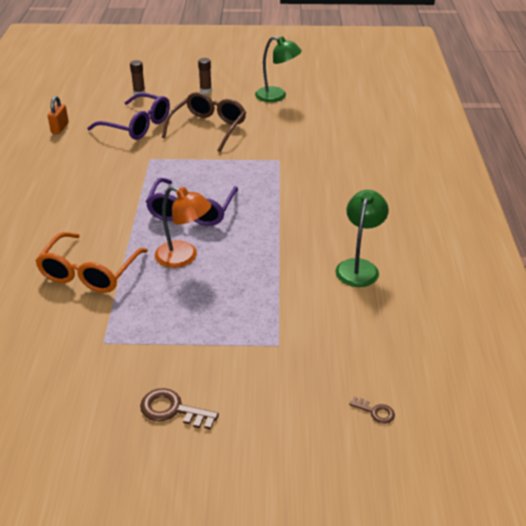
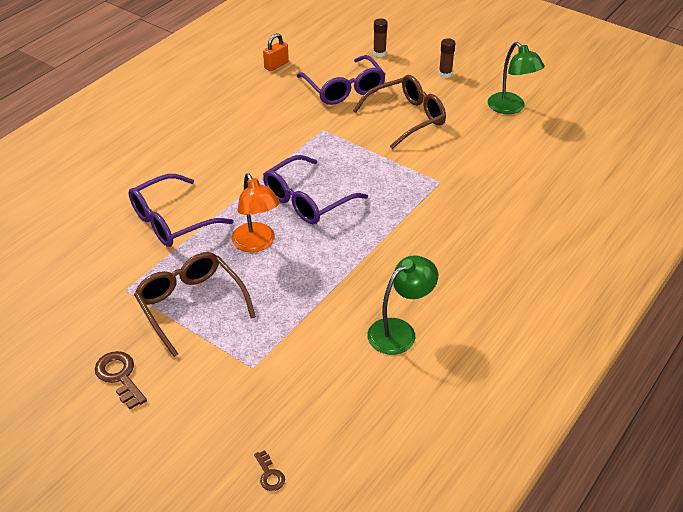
camera: 35 degrees right, 5 degrees up
(89, 273) = (171, 221): orange glasses -> purple glasses
(176, 326) = (190, 305): none -> brown glasses

